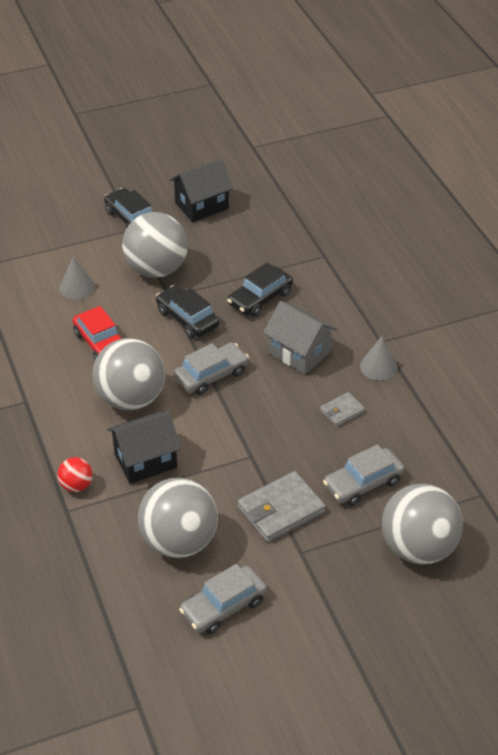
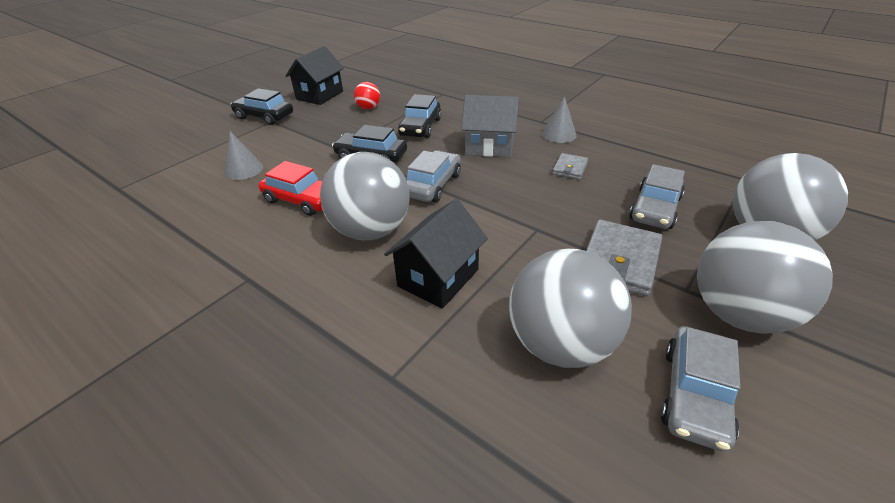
camera: 30 degrees left, 5 degrees down
(76, 485) = (379, 341): red ball -> red ball (368, 108)
(156, 269) = (313, 137): grey ball -> grey ball (738, 314)

